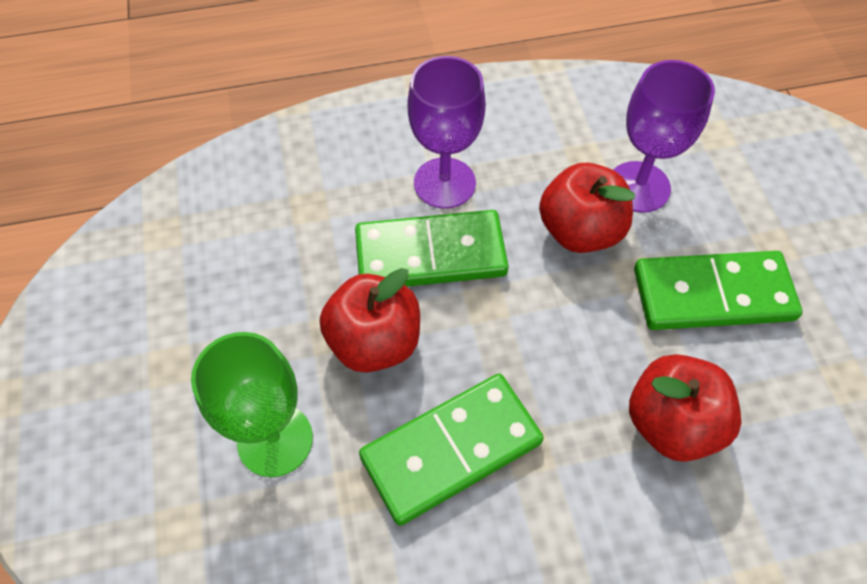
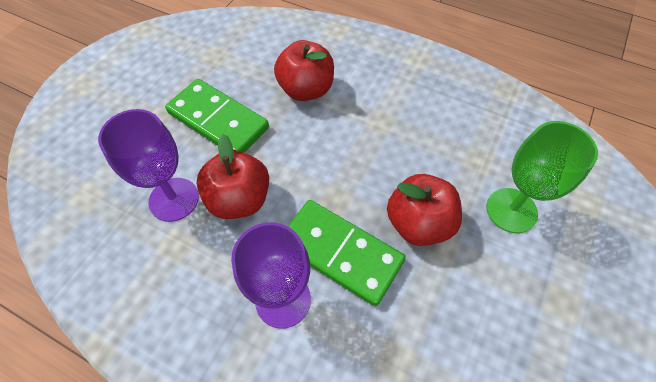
camera: 140 degrees left, 0 degrees up
(451, 449) = (418, 145): green domino -> none

